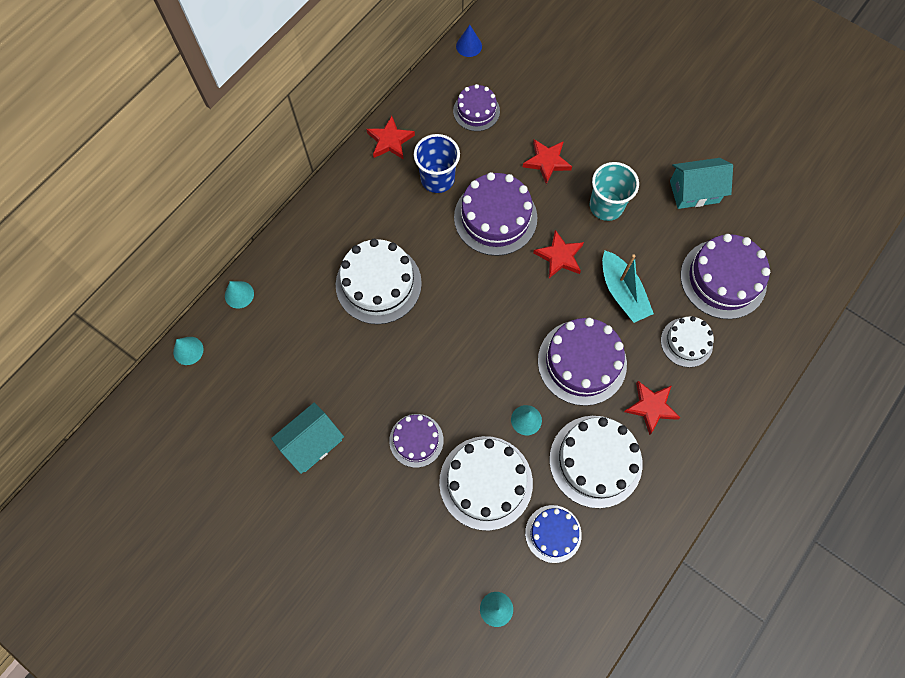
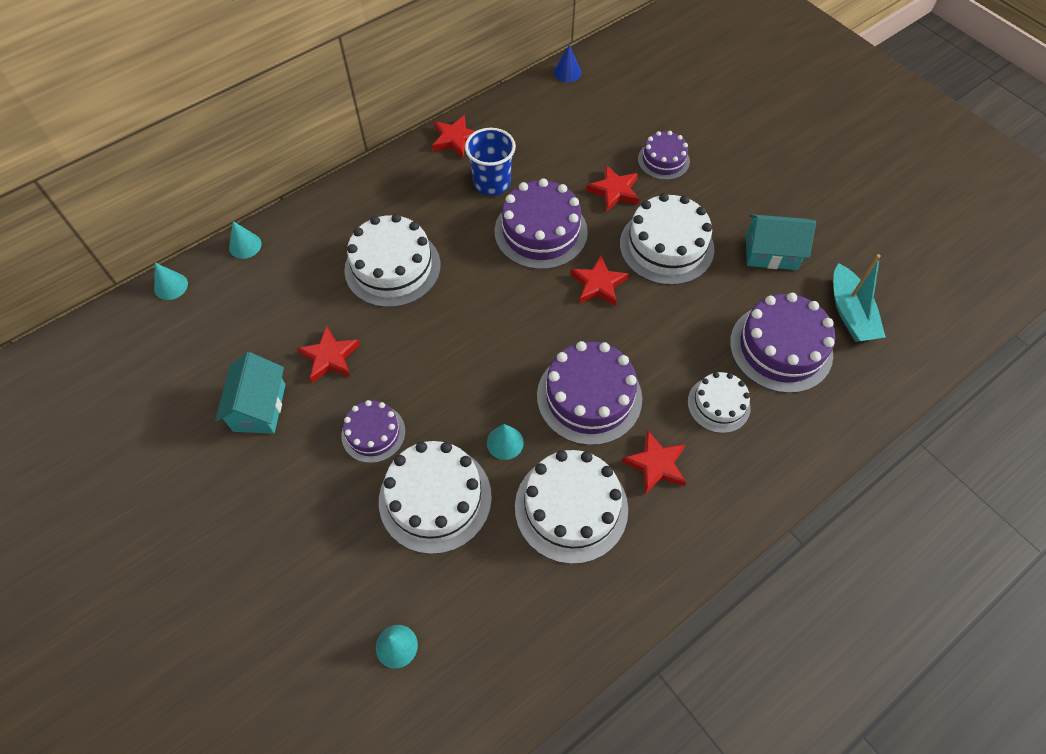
camera: 15 degrees right, 10 degrees down
(312, 443) = (259, 407): turquoise house -> turquoise house turned 60 degrees counterclockwise
(355, 382) = (330, 357): none -> red star
(476, 111) = (555, 130): purple cake -> purple cake (663, 160)
(553, 533) = (494, 576): blue cake -> none
(606, 206) = (666, 246): turquoise cup -> white cake
(622, 292) = (658, 335): turquoise boat -> turquoise boat (850, 313)

